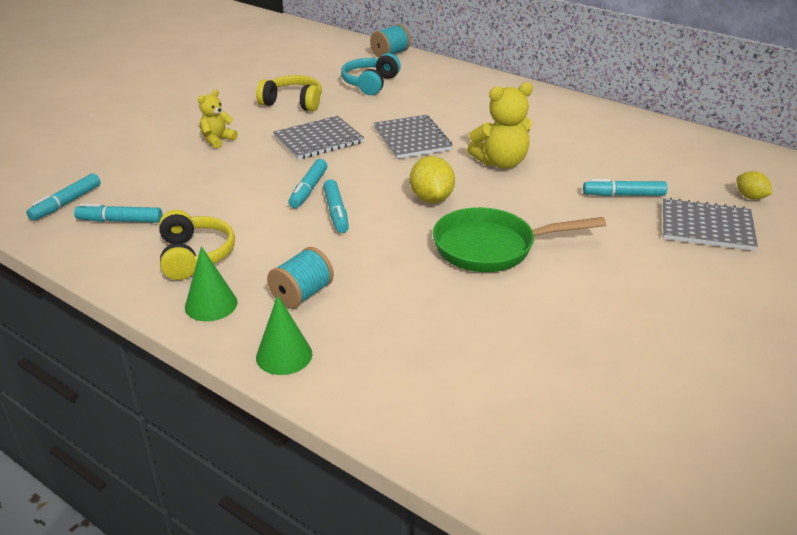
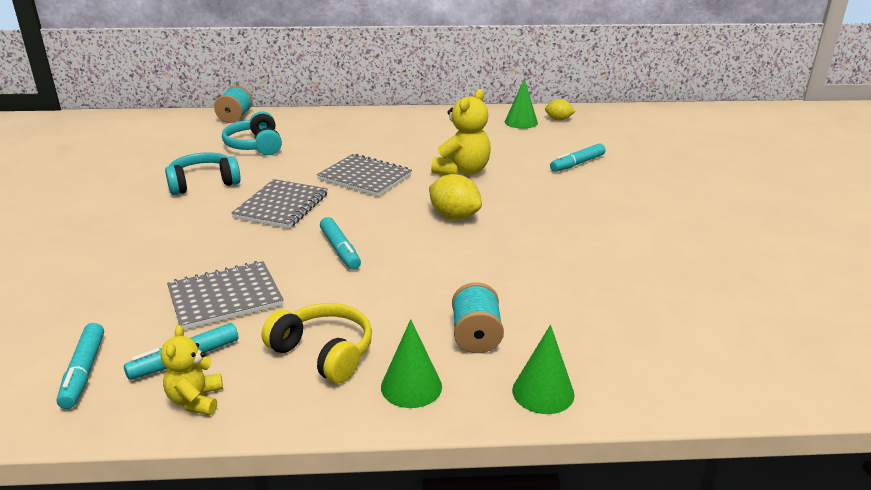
camera: 40 degrees left, 5 degrees down
(217, 140) = (174, 242): yellow teddy bear -> yellow teddy bear (196, 400)
(293, 102) = (203, 183): yellow headphones -> turquoise headphones
(336, 212) = (395, 258): turquoise marker -> none
(491, 247) = (554, 233): green pan -> none
(636, 135) = (521, 122): none -> green cone
(706, 227) = (654, 165): grey notebook -> grey notebook (225, 297)
(750, 197) = (647, 138): yellow lemon -> yellow lemon (558, 119)

